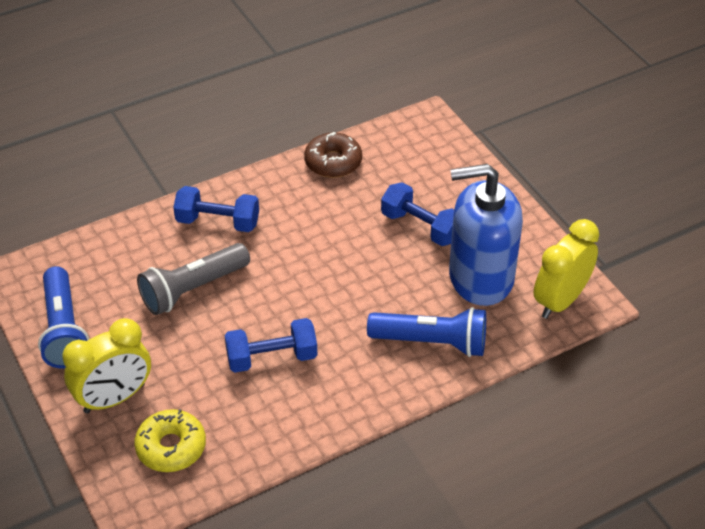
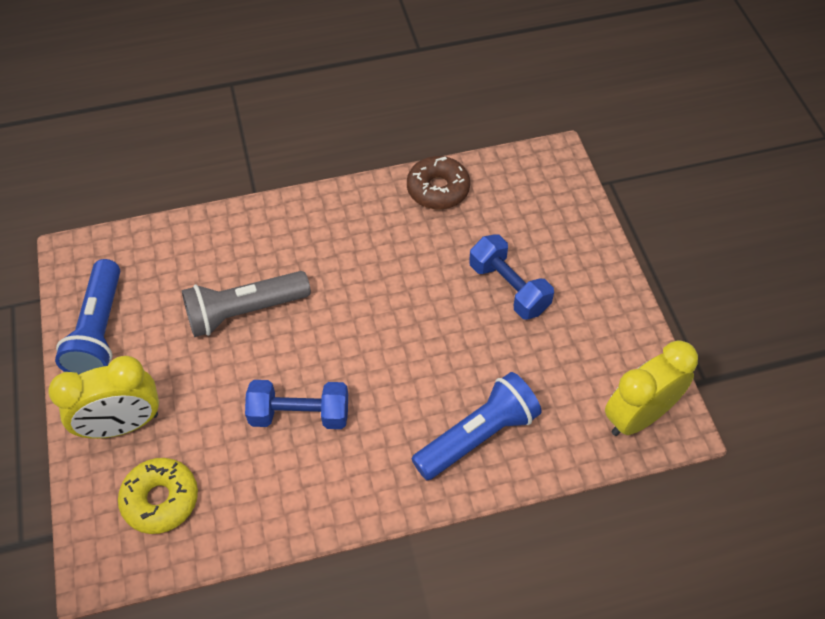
camera: 15 degrees right, 10 degrees up
(218, 222) = (295, 236): blue dumbbell -> none
(432, 342) = (478, 436): blue flashlight -> blue flashlight turned 60 degrees counterclockwise
(480, 278) = (556, 366): blue soap dispenser -> none

